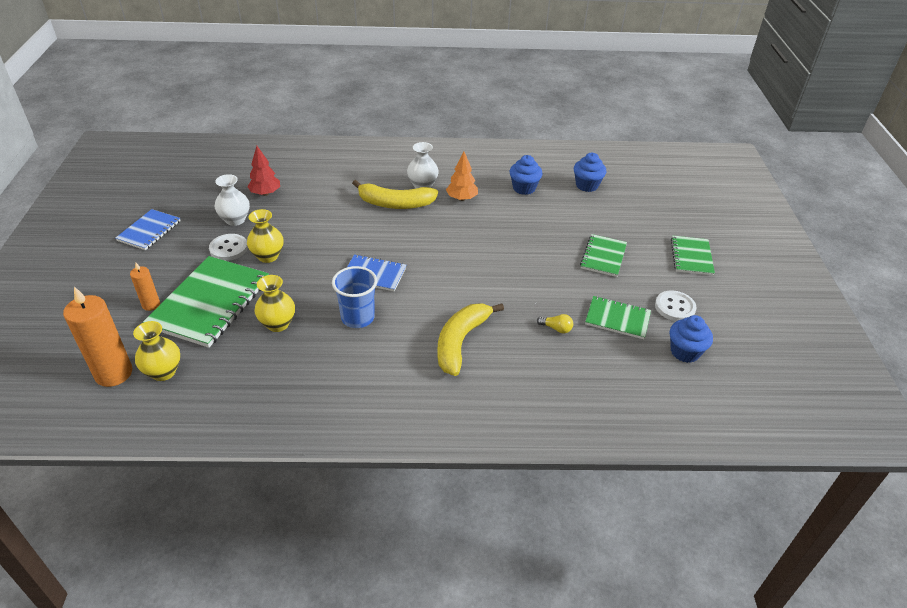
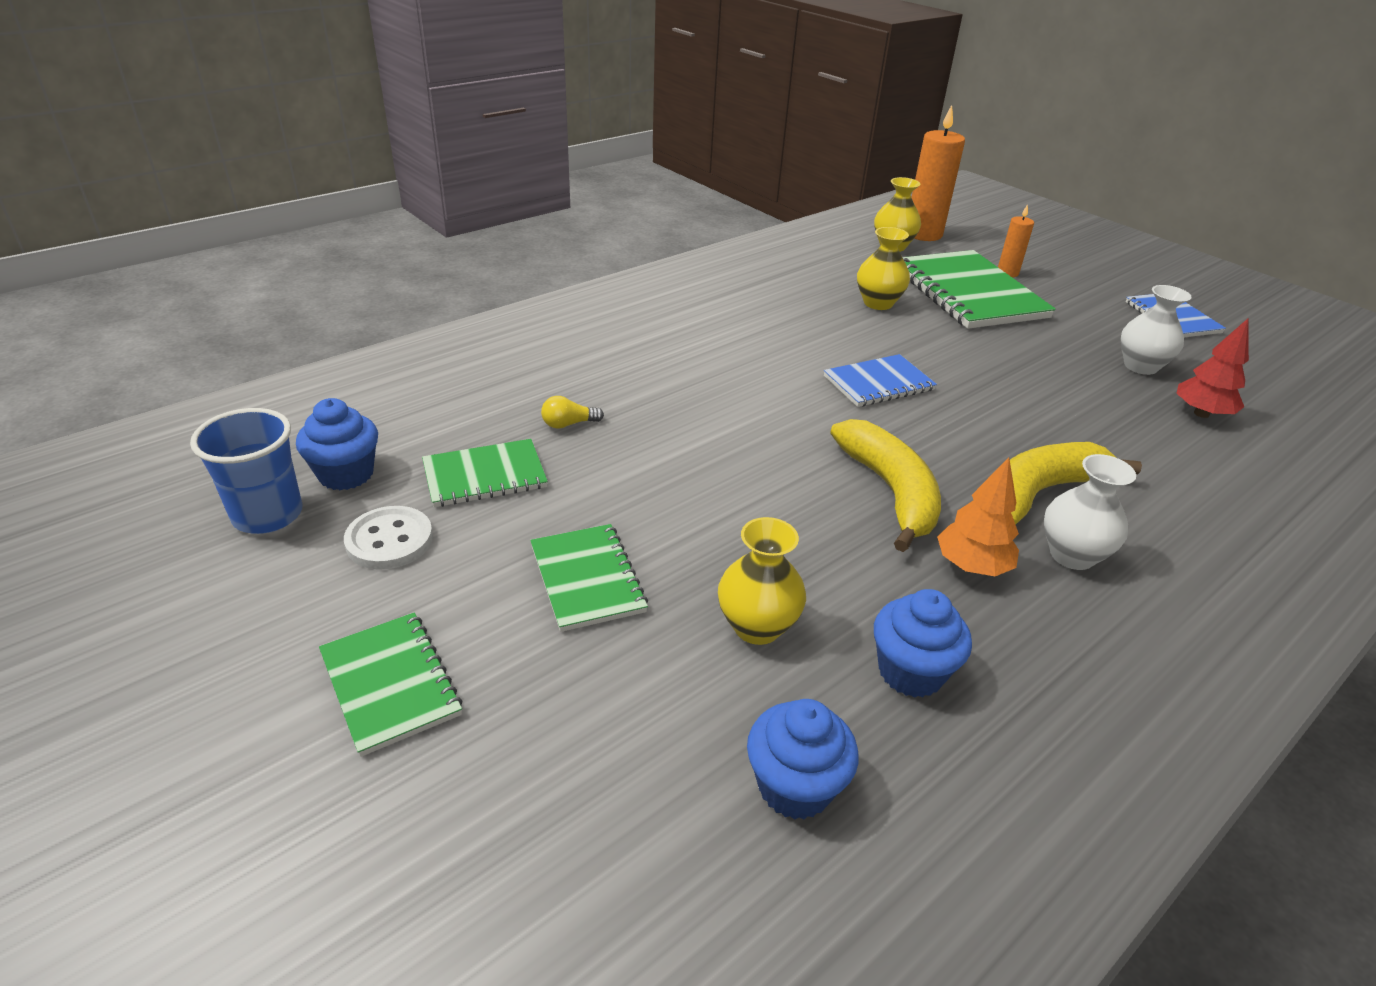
camera: 140 degrees right, 5 degrees down
(229, 248) = (1069, 337): white button -> none
(268, 256) = (1018, 349): yellow vase -> yellow vase (757, 626)
(358, 318) = (816, 337): blue cup -> blue cup (268, 515)
(460, 342) = (673, 362): yellow banana -> yellow banana (890, 492)

